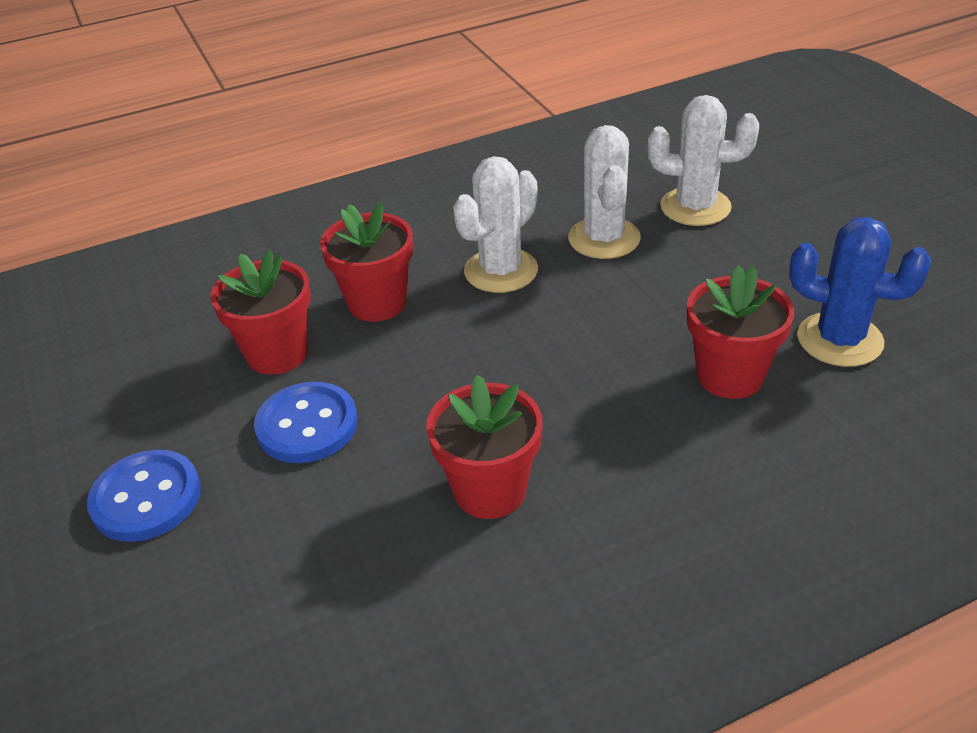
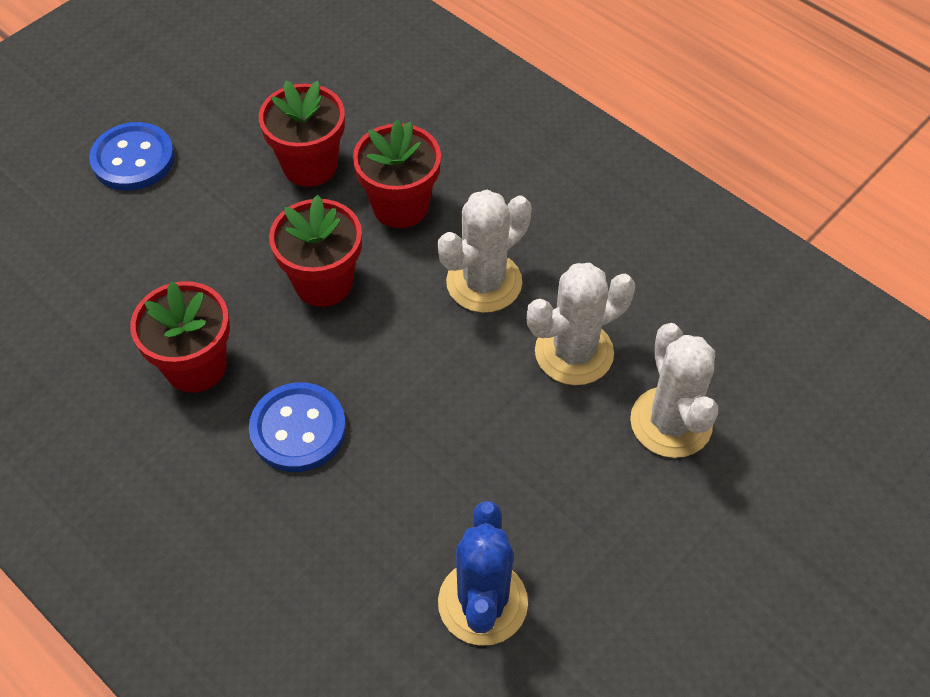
camera: 65 degrees right, 15 degrees up
(307, 425) = (233, 220): blue button -> blue button (298, 429)
(501, 271) = (484, 282): white cactus -> white cactus turned 60 degrees counterclockwise
(730, 376) = (393, 512): red flower pot -> red flower pot (323, 283)

